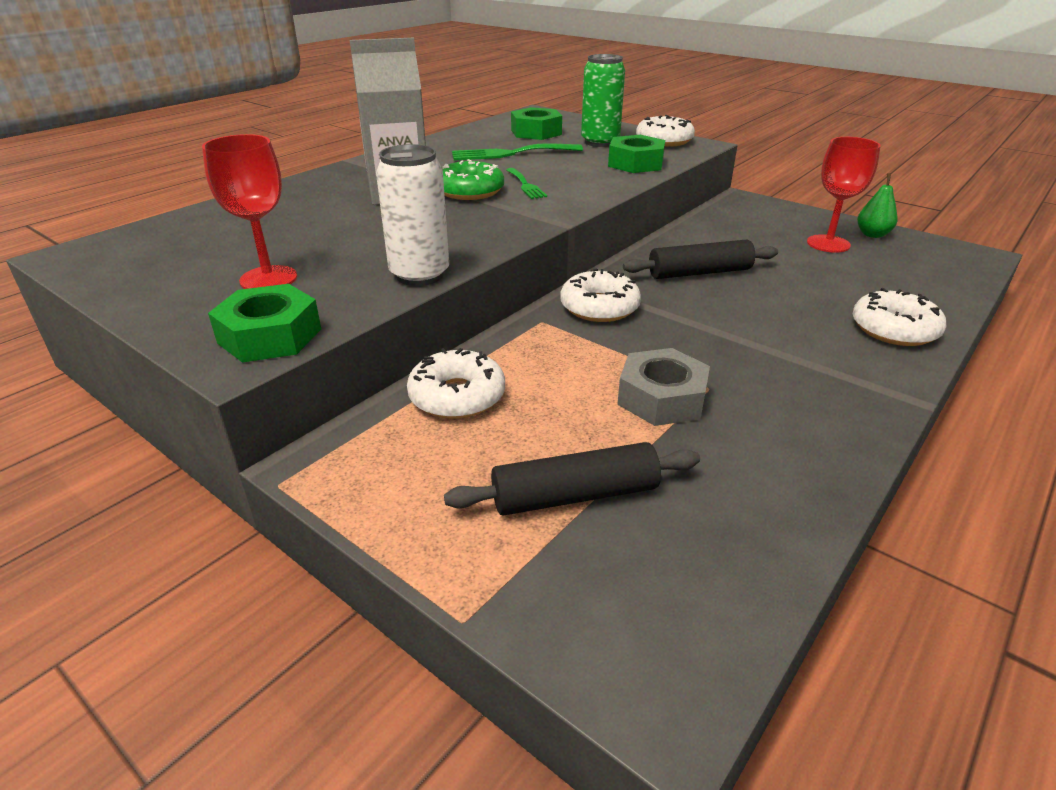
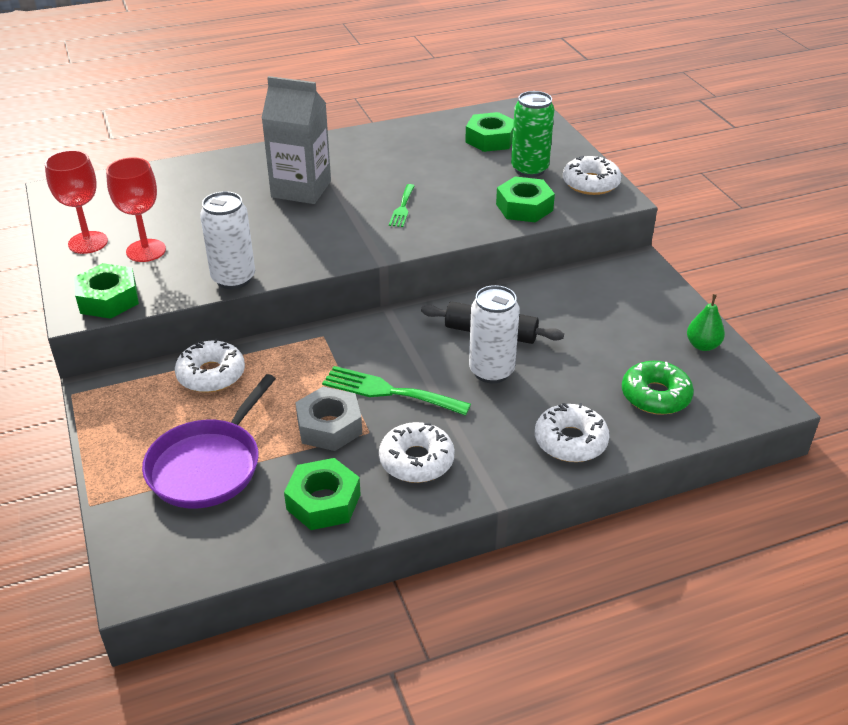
camera: 30 degrees right, 5 degrees up
(470, 191) = (353, 202): green donut -> green donut (655, 396)
(510, 153) = (435, 164): green fork -> green fork (389, 391)
(575, 495) = (208, 466): black rolling pin -> purple pan
(599, 307) = (376, 338): white donut -> white donut (416, 460)
(745, 300) = (491, 371): none -> white can
(762, 475) = (323, 502): none -> green nut
(828, 244) = (644, 341): red goblet -> red goblet (88, 242)

